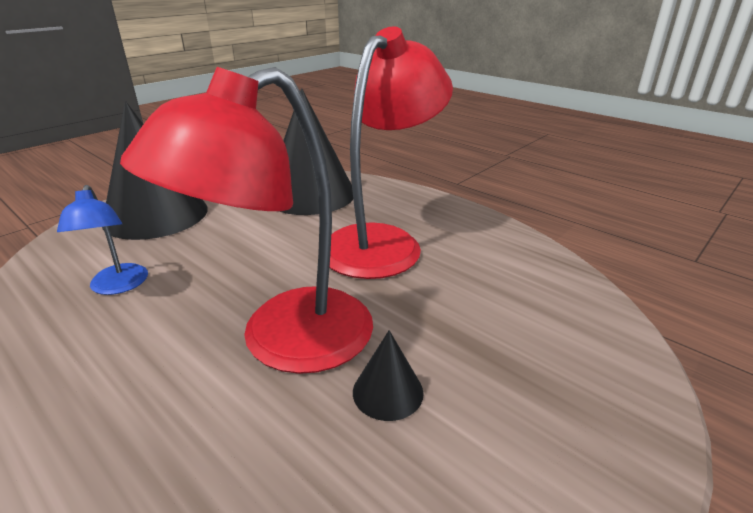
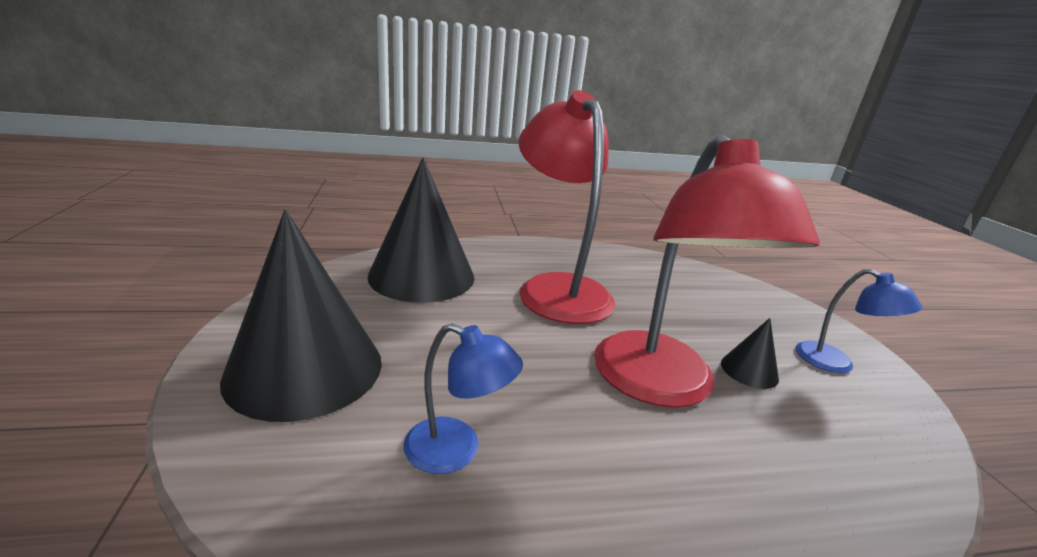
camera: 55 degrees left, 5 degrees down
(518, 471) = (836, 363): none -> blue lamp

